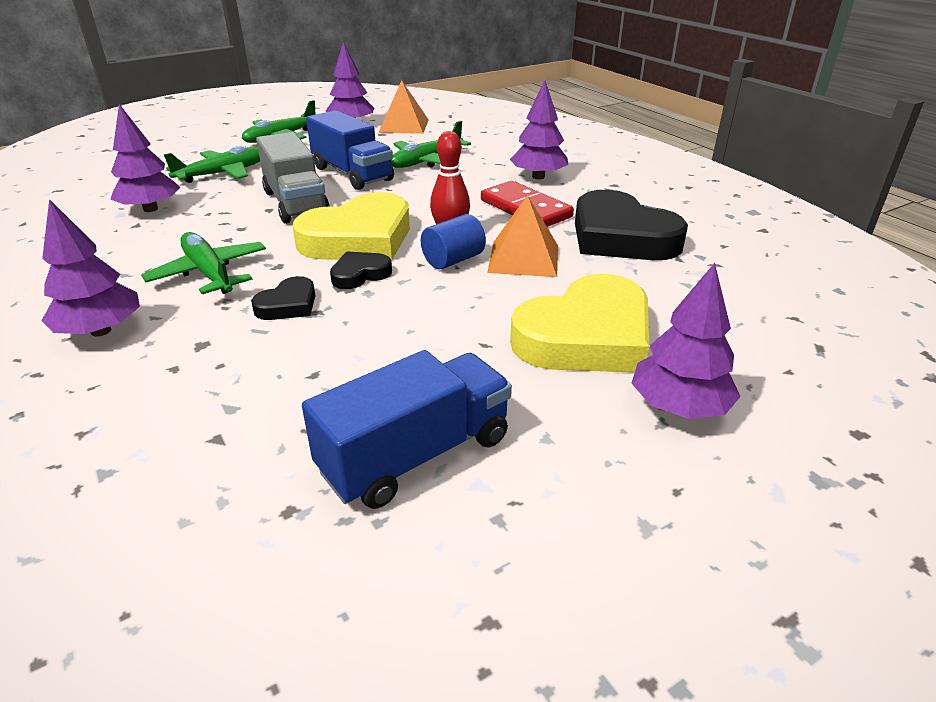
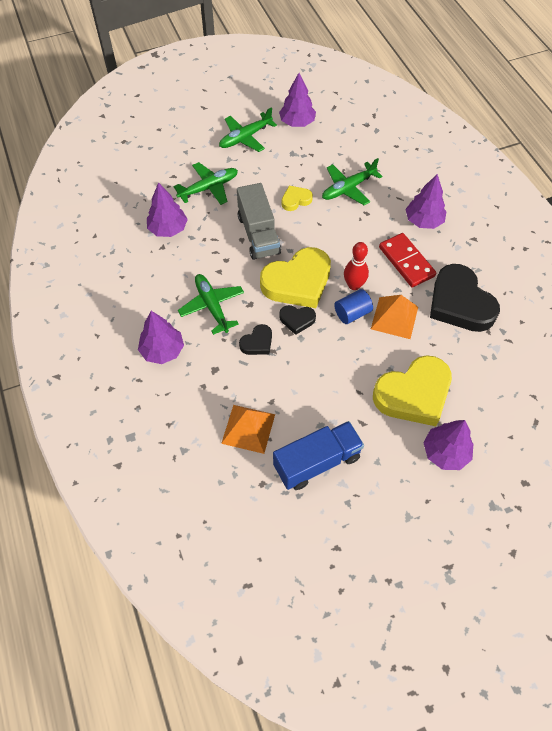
camera: 10 degrees right, 25 degrees up
(352, 174) = (295, 200): blue truck -> yellow heart
(360, 274) = (297, 320): black heart -> black heart turned 150 degrees counterclockwise
(404, 126) = (336, 129): orange pyramid -> orange pyramid (248, 428)

